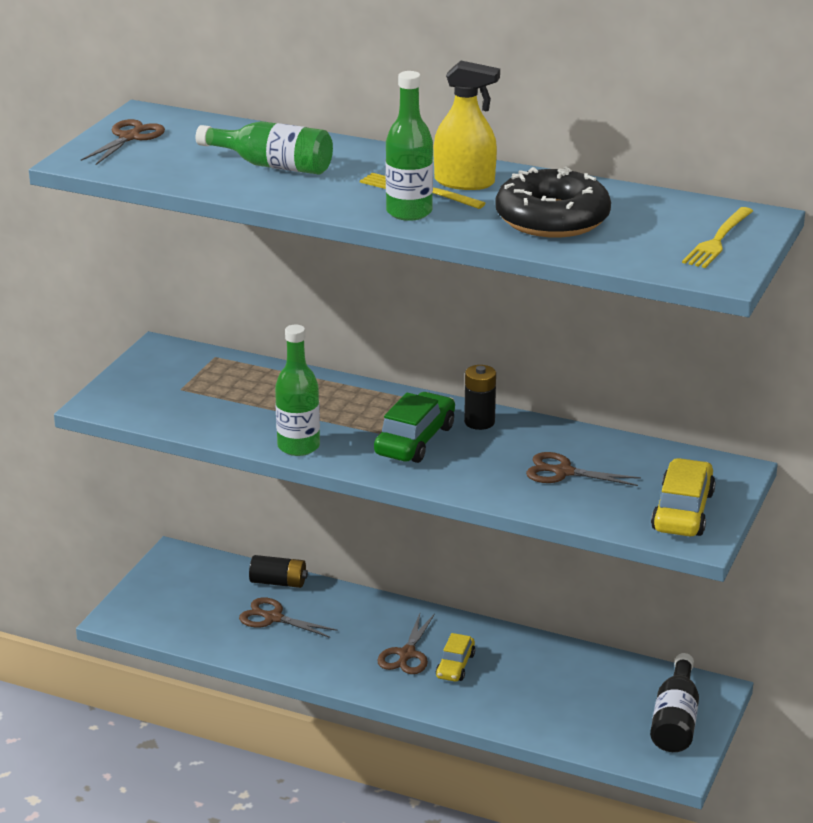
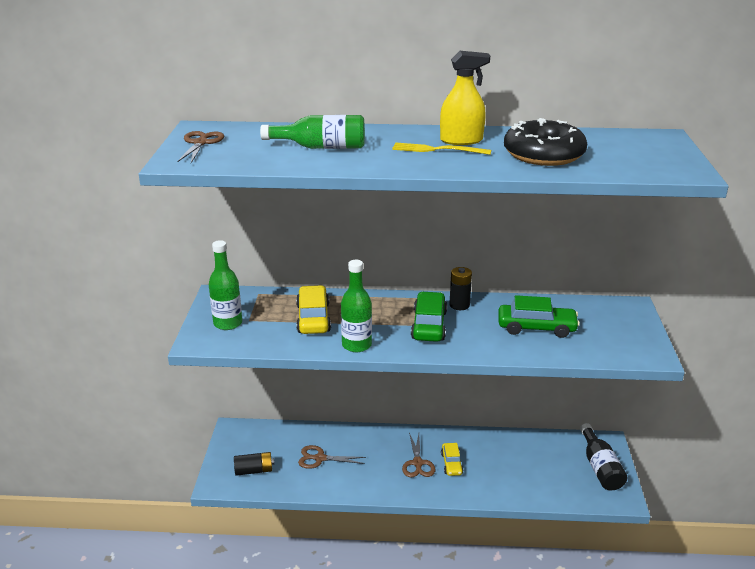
camera: 20 degrees left, 0 degrees up
(278, 582) = (310, 432): black battery -> black battery (254, 470)
(409, 212) = (446, 163): green bottle -> green bottle (228, 323)
(563, 472) = (536, 328): brown scissors -> green car
(683, 511) = (627, 339): yellow car -> yellow car (313, 318)
(718, 240) = (659, 152): yellow fork -> none

